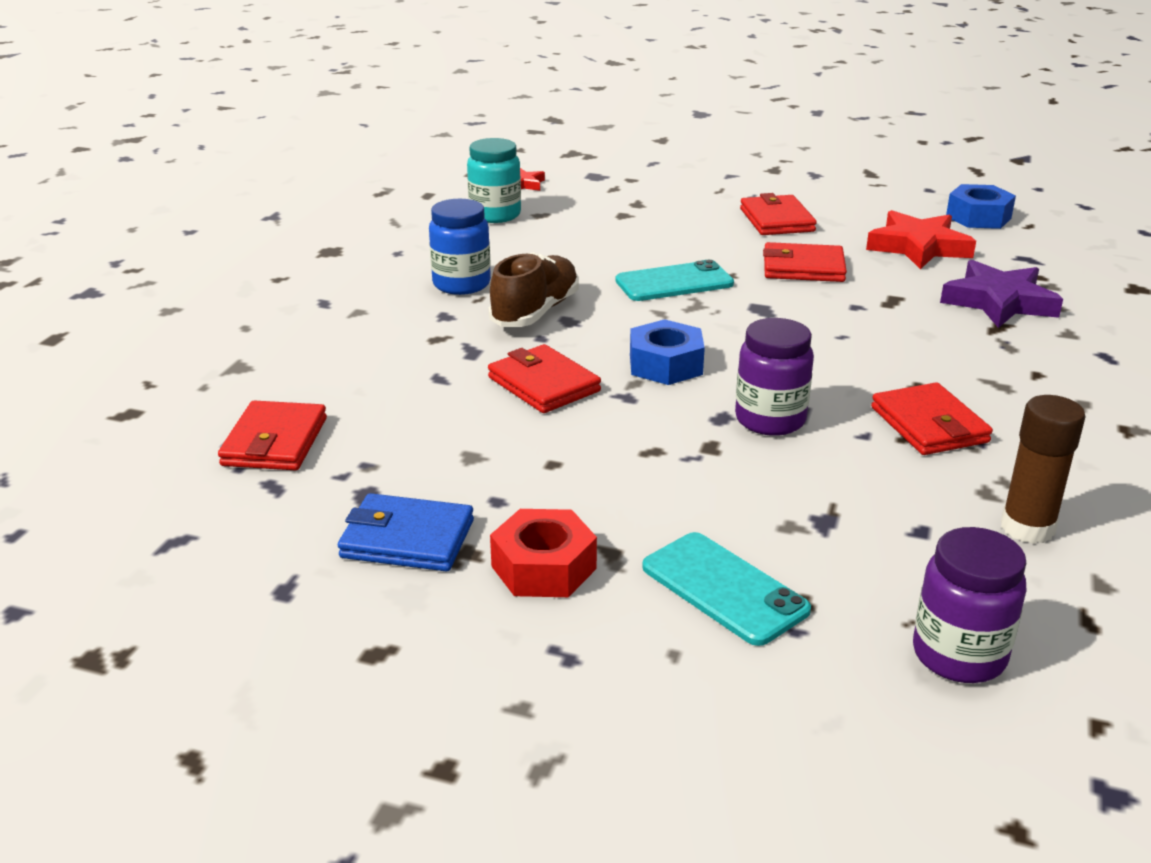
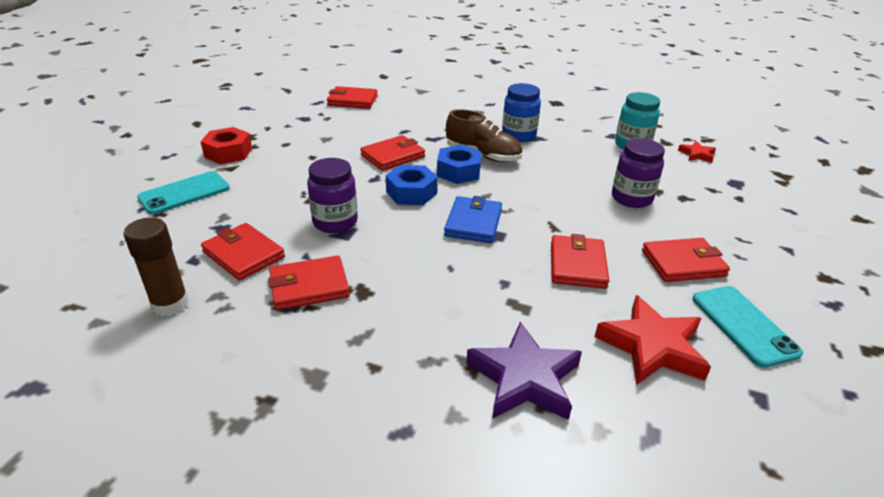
camera: 90 degrees right, 5 degrees up
(407, 539) = (265, 126): blue wallet -> blue wallet (473, 223)
(674, 282) = (535, 203): turquoise phone -> turquoise phone (744, 325)
(886, 487) = (243, 254): none -> red wallet
(959, 655) = (85, 253): purple jar -> purple jar (631, 198)
(978, 217) = (773, 421): blue nut -> blue nut (458, 171)

